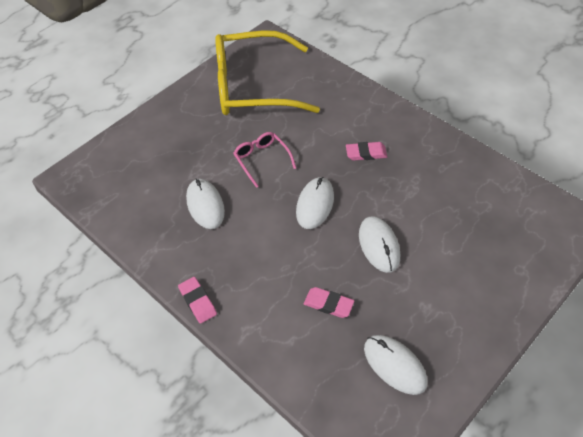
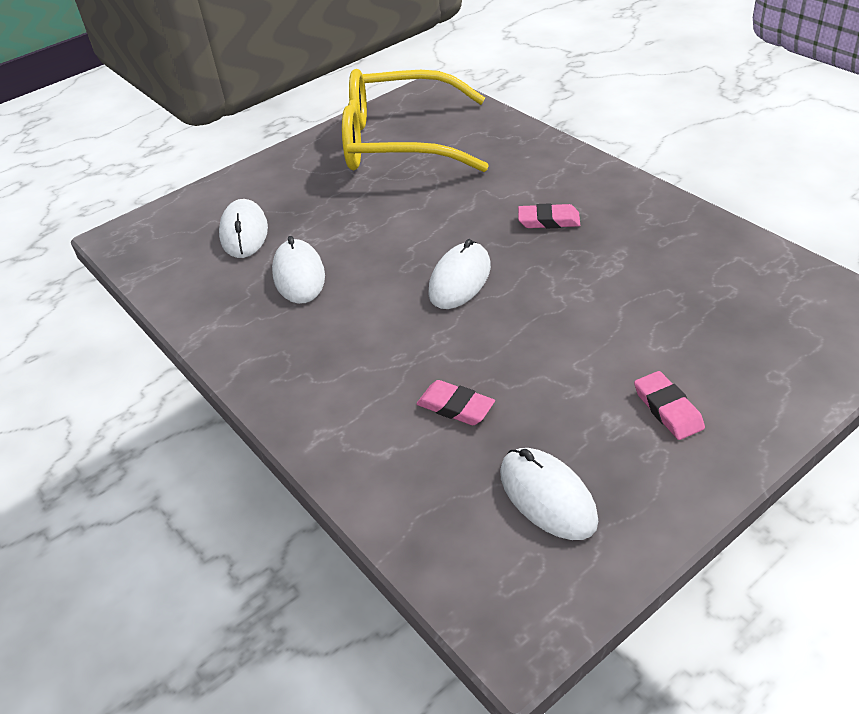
camera: 10 degrees right, 10 degrees down
(197, 301) = (257, 393): pink eraser -> pink eraser (668, 409)
(262, 160) = (393, 225): pink glasses -> none
(379, 245) = (549, 334): white mouse -> white mouse (244, 232)

